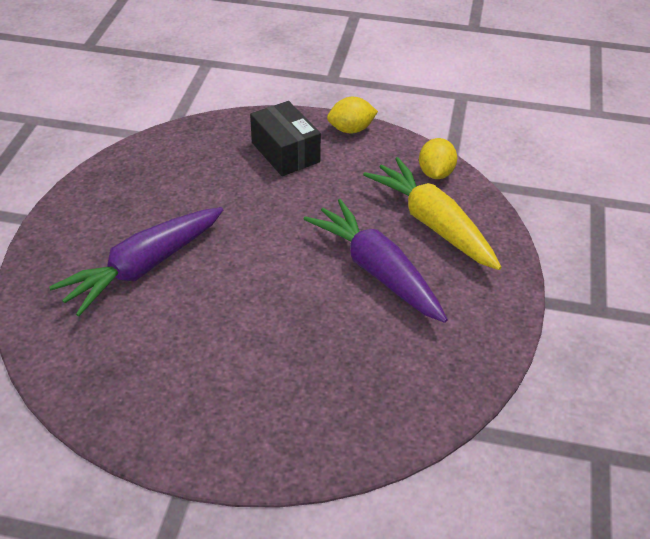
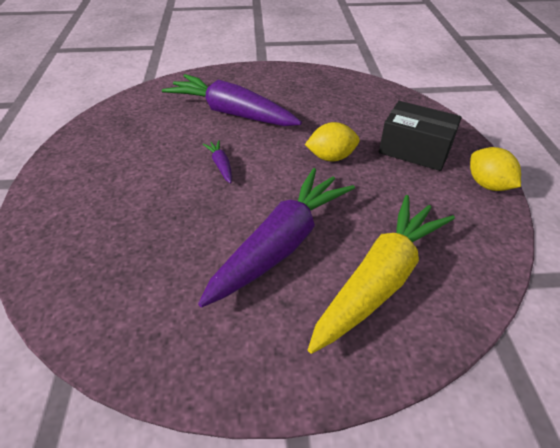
camera: 75 degrees right, 0 degrees up
(244, 293) = (221, 165): none -> purple carrot
(285, 152) = (415, 150): black box -> black box turned 75 degrees clockwise
(435, 173) = (472, 268): yellow lemon -> yellow lemon (331, 157)

